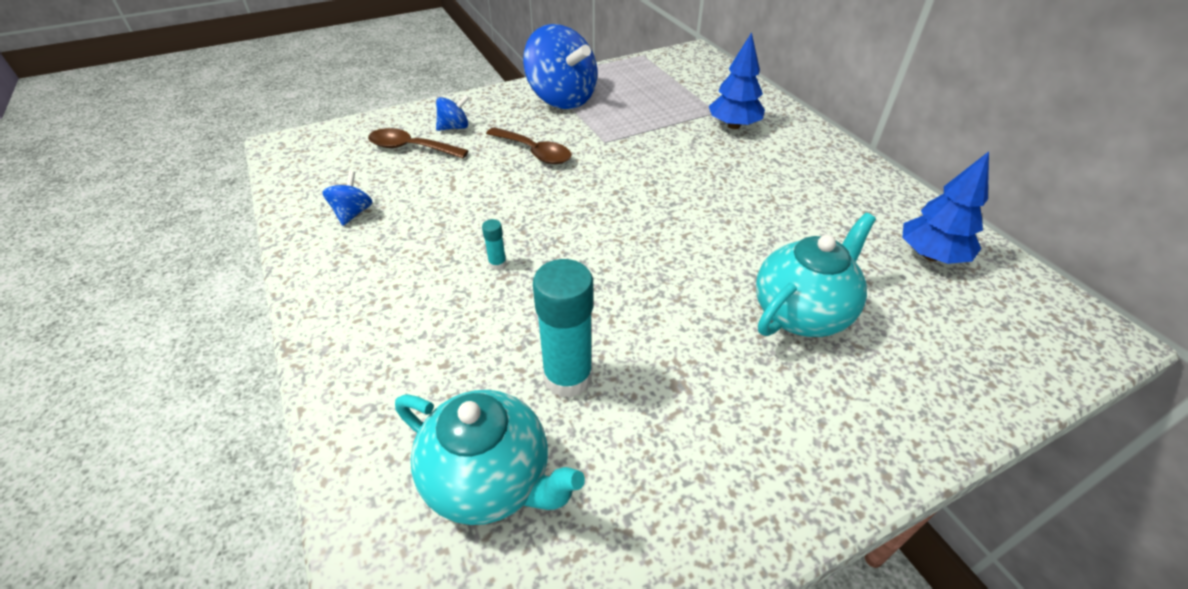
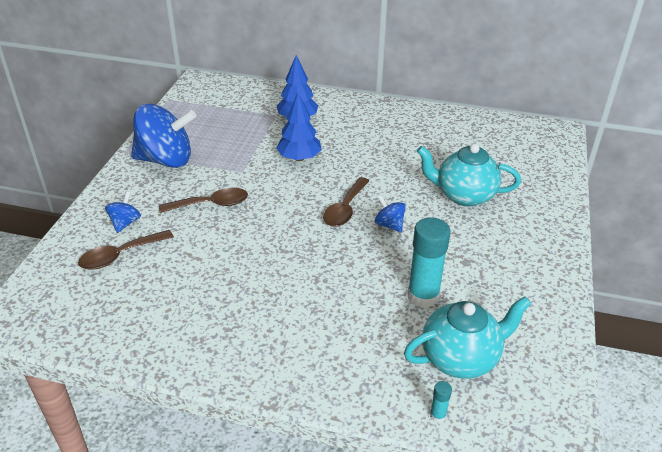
camera: 50 degrees left, 5 degrees down
(353, 213) = (162, 318): blue spinning top -> blue spinning top (389, 225)
(497, 264) = (303, 276): turquoise glue stick -> turquoise glue stick (438, 415)
(639, 233) = (345, 209): none -> brown spoon
(801, 312) = (464, 195): turquoise teapot -> turquoise teapot turned 75 degrees counterclockwise
(930, 255) = (472, 135): blue tree -> blue tree (299, 158)

